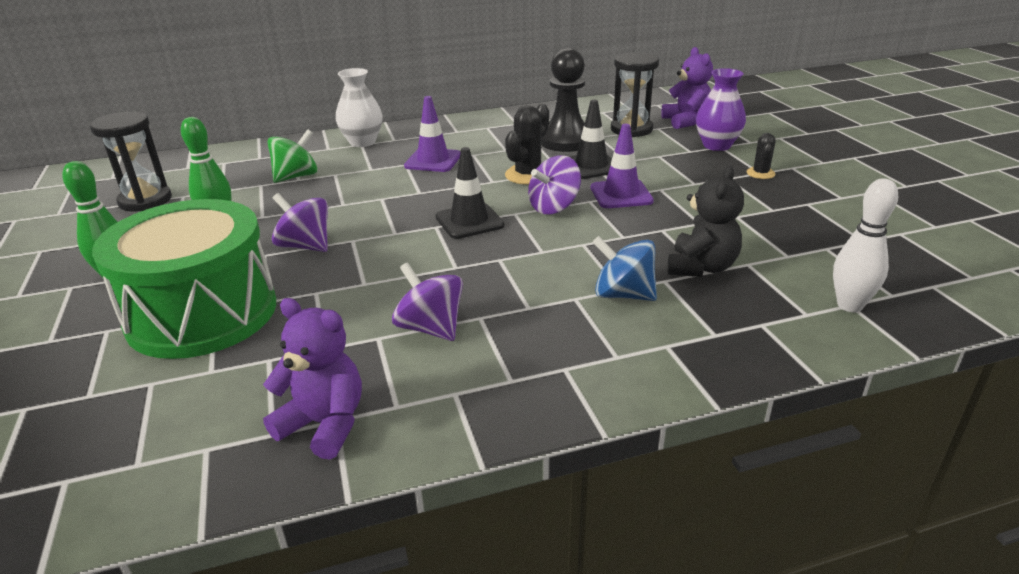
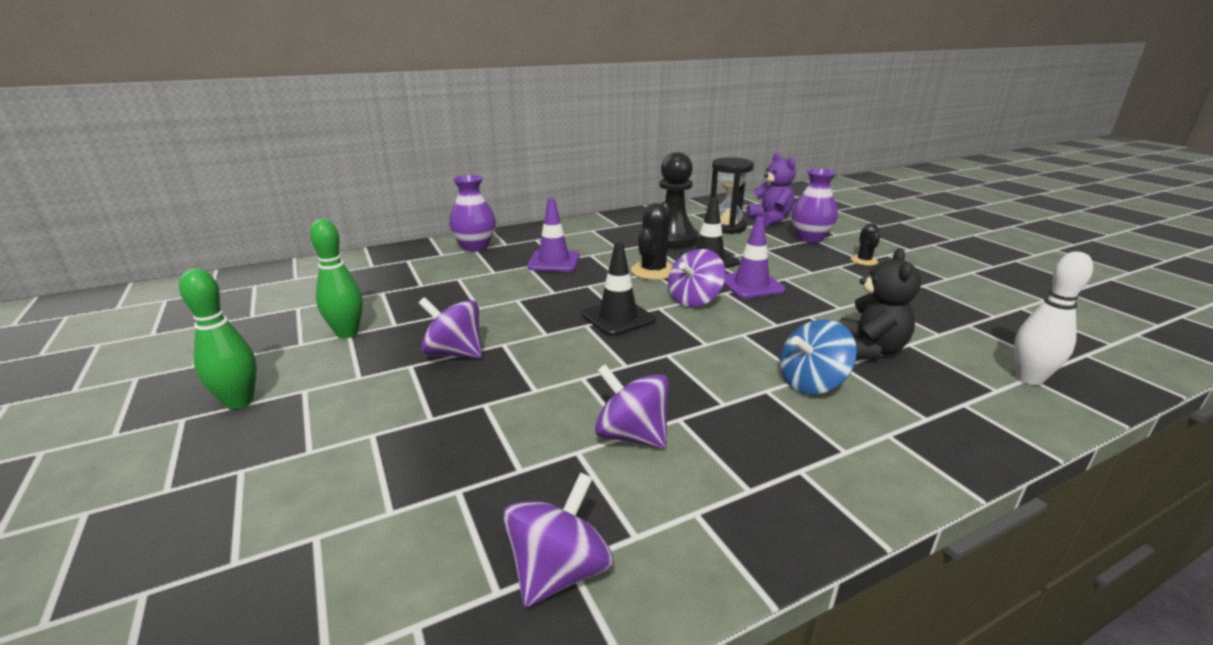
camera: 10 degrees left, 5 degrees down
(145, 200) = (256, 314): black hourglass -> none
(202, 313) = (358, 439): green drum -> none
(296, 177) = (418, 282): green spinning top -> none
(324, 424) = (559, 571): purple teddy bear -> purple spinning top
(362, 142) = (475, 247): white vase -> purple vase
(623, 295) = (811, 383): blue spinning top -> blue spinning top turned 45 degrees counterclockwise

